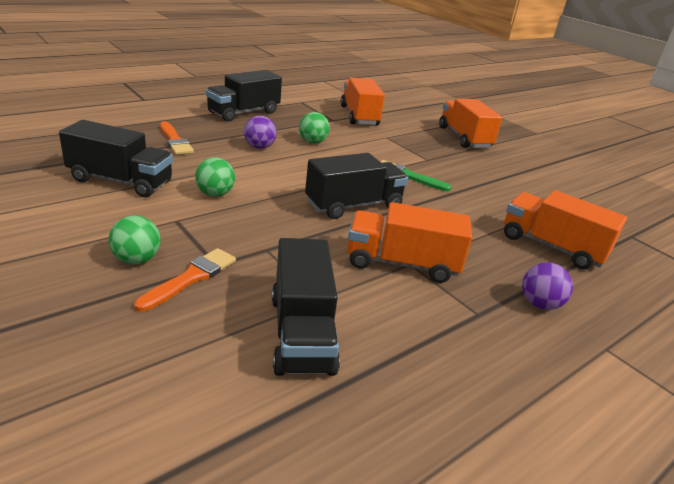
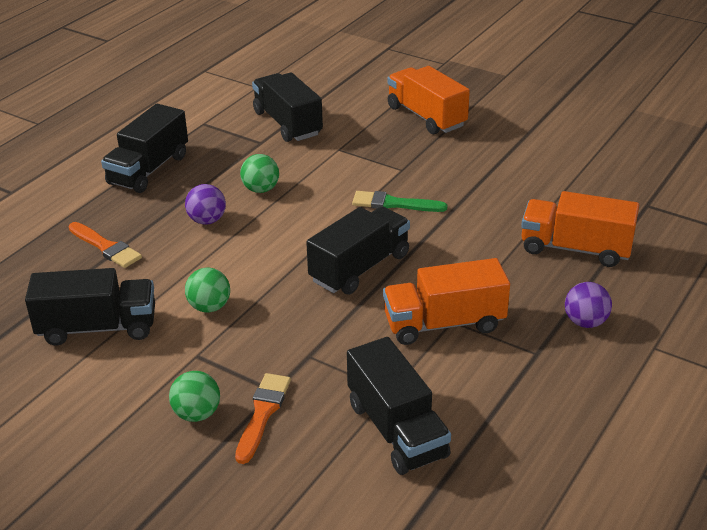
camera: 15 degrees left, 5 degrees up
(359, 116) = (287, 123): orange truck -> black truck

